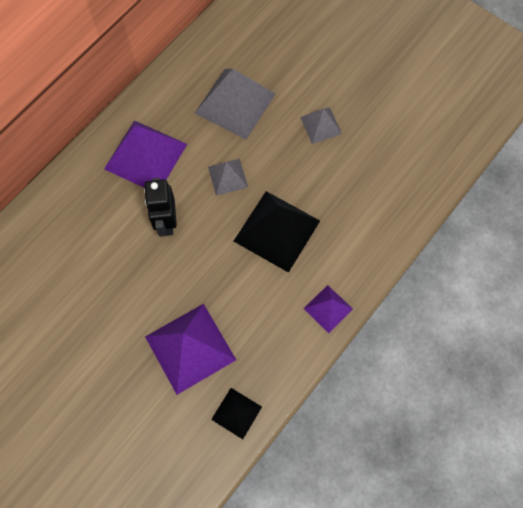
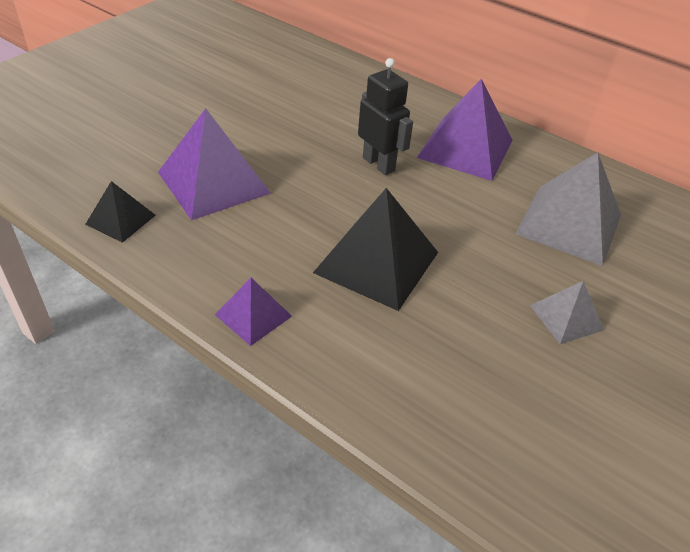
camera: 85 degrees right, 25 degrees down
(166, 222) = (379, 164): black robot -> black robot turned 60 degrees clockwise
(227, 177) = (452, 215): grey pyramid -> none

